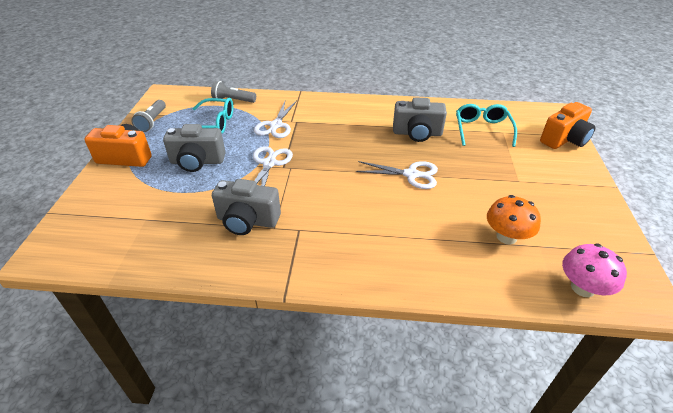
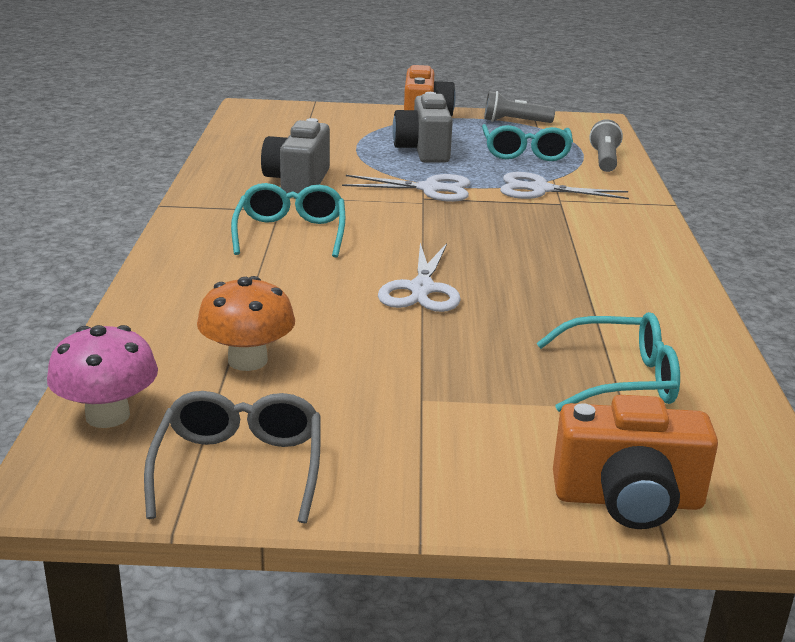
camera: 85 degrees right, 15 degrees down
(340, 223) = (290, 234): none -> turquoise glasses
(417, 133) = (568, 303): grey camera -> none
(564, 139) = (628, 500): orange camera -> orange camera turned 45 degrees counterclockwise
(600, 235) = (239, 469): none -> grey glasses

